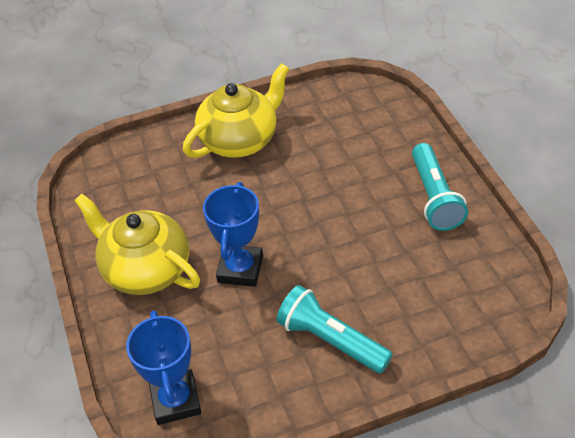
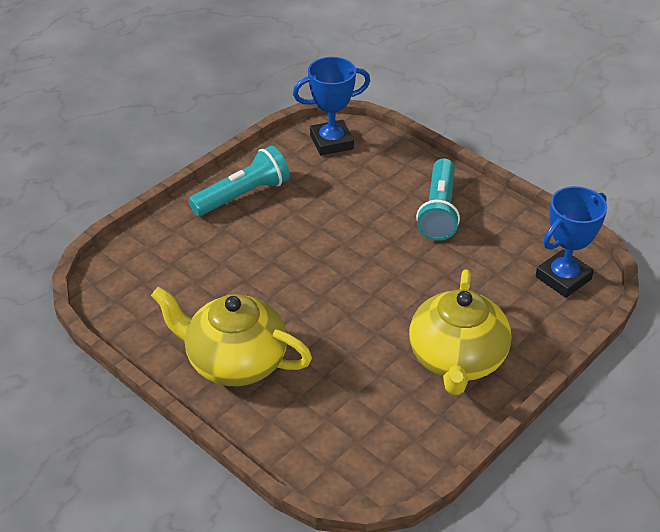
camera: 120 degrees left, 5 degrees down
(240, 269) = (408, 291): blue trophy -> blue trophy (331, 142)

